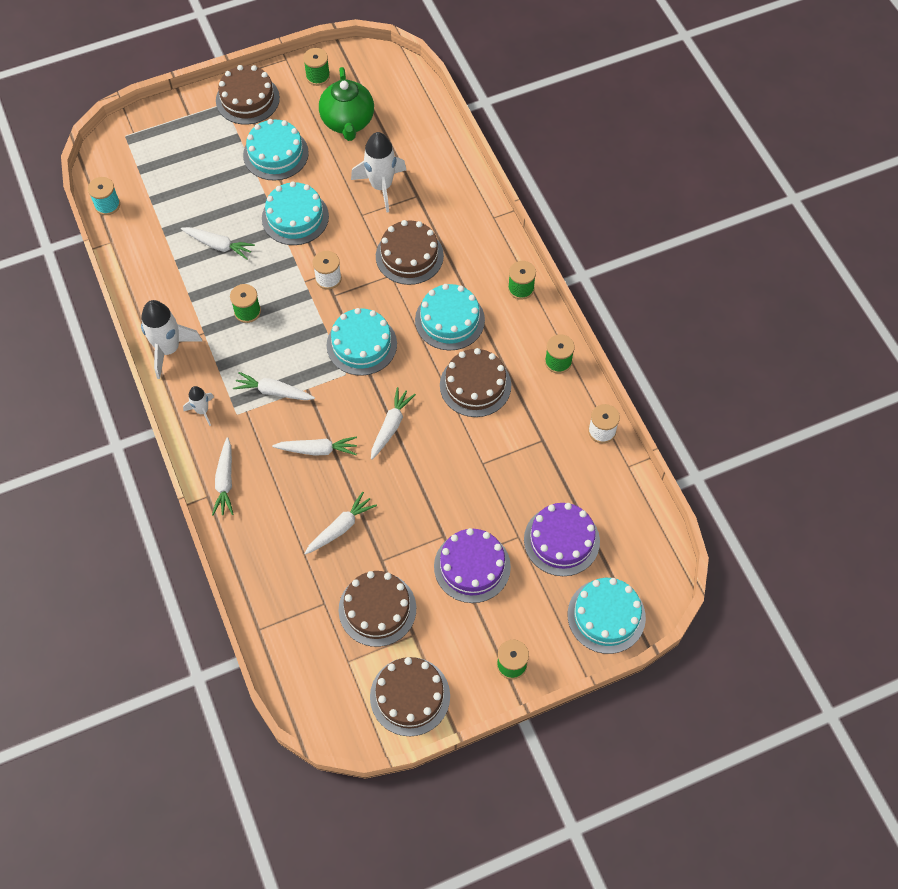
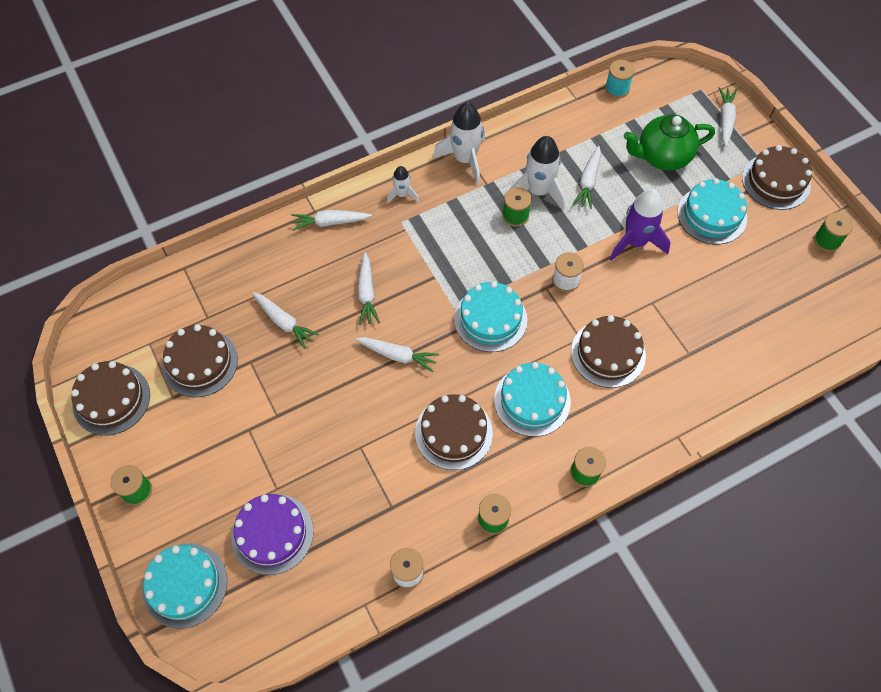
camera: 85 degrees right, 0 degrees up
(273, 391) = (428, 249): white carrot -> white carrot (725, 120)
(295, 217) = (635, 242): turquoise cake -> purple rocket
(348, 122) = (772, 276): green teapot -> green teapot (662, 157)
(381, 186) = (693, 317): white rocket -> white rocket (538, 191)
(472, 566) = (243, 445): purple cake -> none

